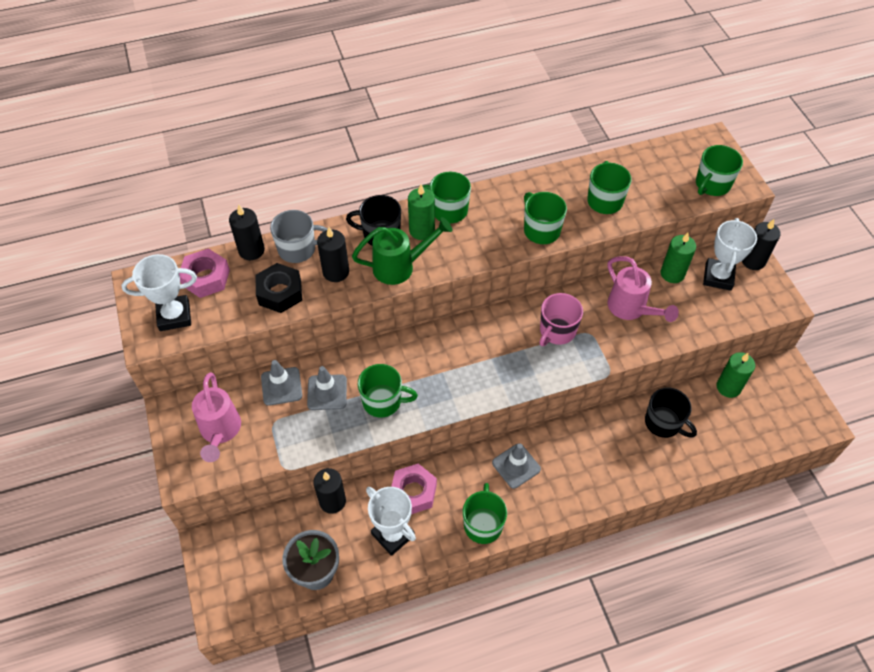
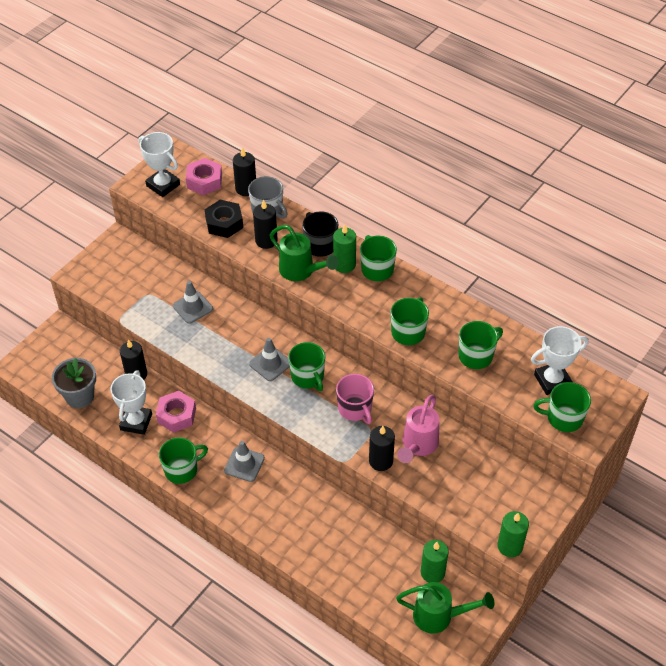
camera: 55 degrees right, 5 degrees down
(220, 432) = (120, 272): pink watering can -> none
(281, 386) = (178, 281): grey traffic cone -> grey traffic cone (270, 364)
(383, 401) = (210, 341): green mug -> green mug (308, 377)
(557, 331) = (355, 409): pink mug -> pink mug turned 120 degrees counterclockwise
(663, 423) = (359, 542): black mug -> none
(672, 274) = (480, 456): green candle -> green candle (510, 546)
(718, 277) = (506, 490): white trophy -> white trophy (552, 381)
(753, 261) = (548, 508): black candle -> black candle (381, 461)
(774, 408) = (440, 616): none -> green watering can

